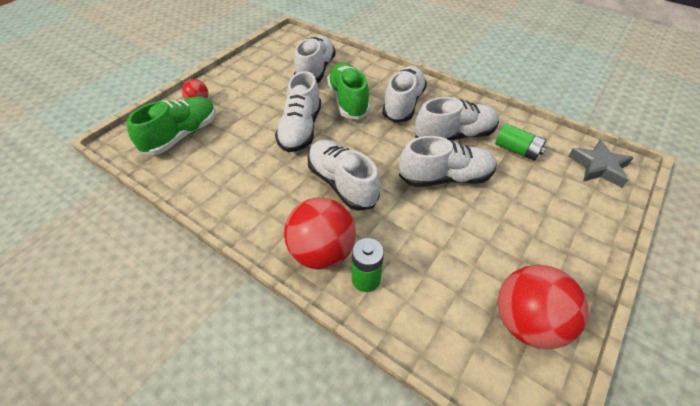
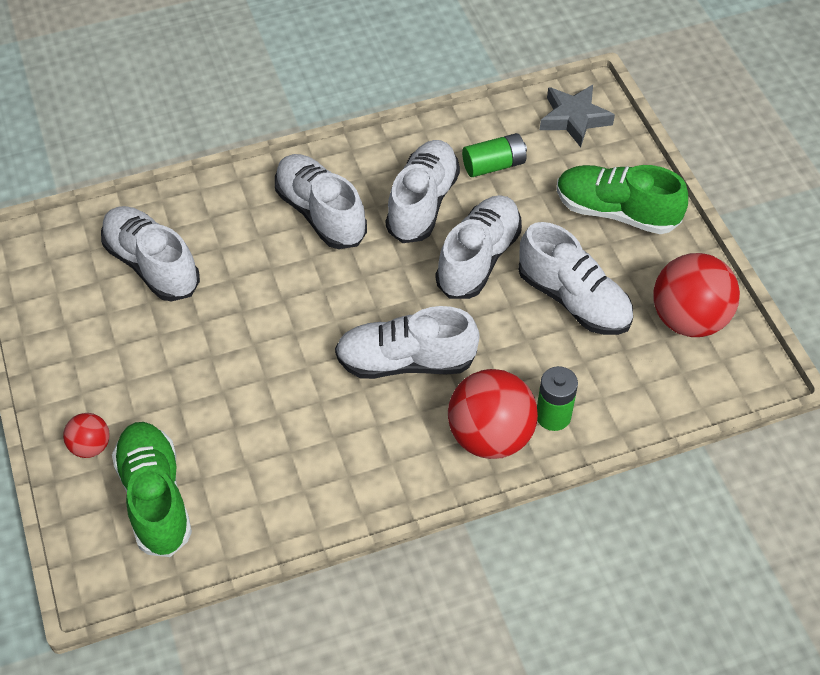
camera: 55 degrees left, 5 degrees up
(300, 129) = (269, 351): white shoe -> white shoe (573, 300)
(348, 100) = (258, 267): green shoe -> green shoe (616, 212)

